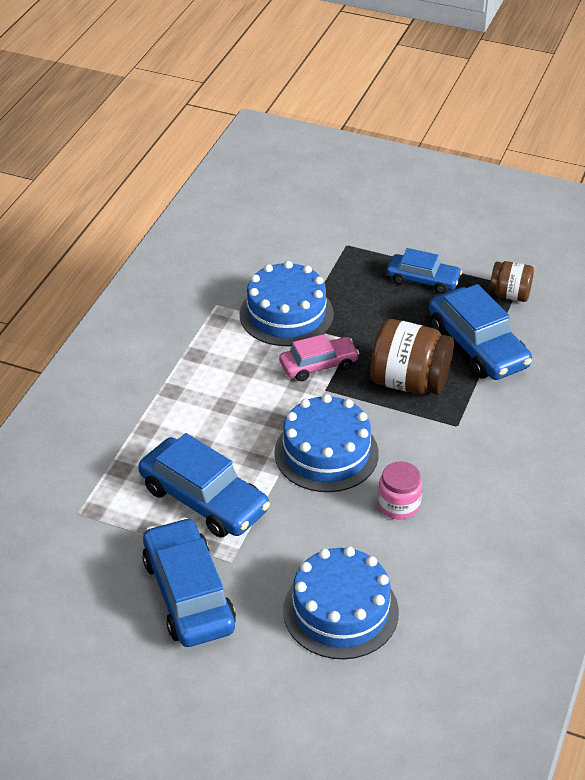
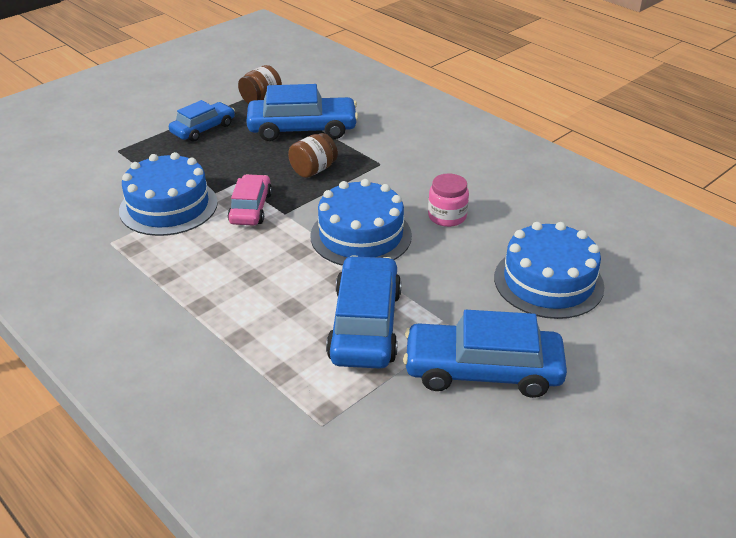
camera: 65 degrees left, 5 degrees down
(204, 499) = (365, 325): blue car -> blue car turned 60 degrees counterclockwise
(409, 382) = (313, 170): brown jar -> brown jar, size x0.59

